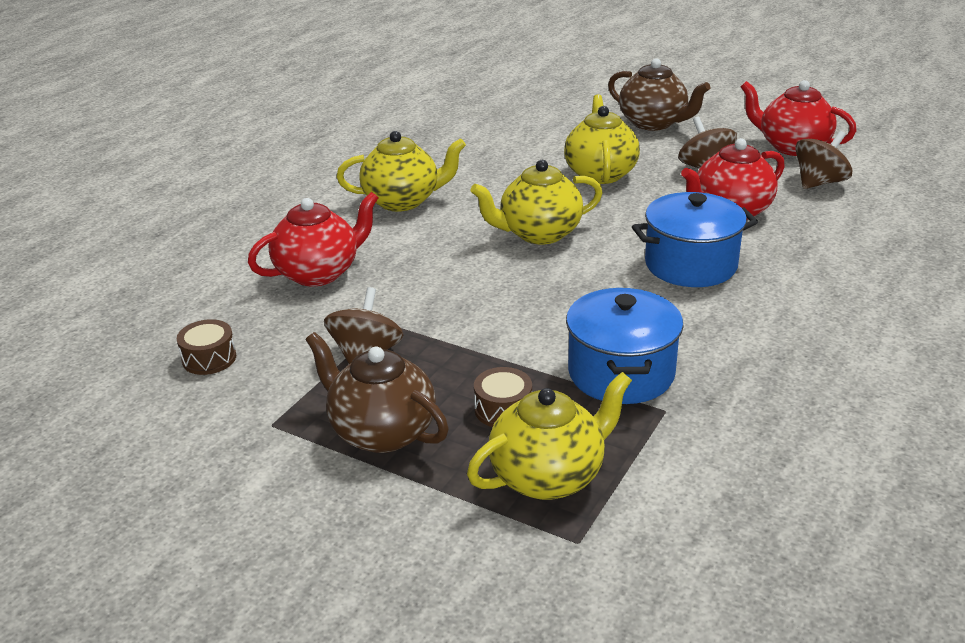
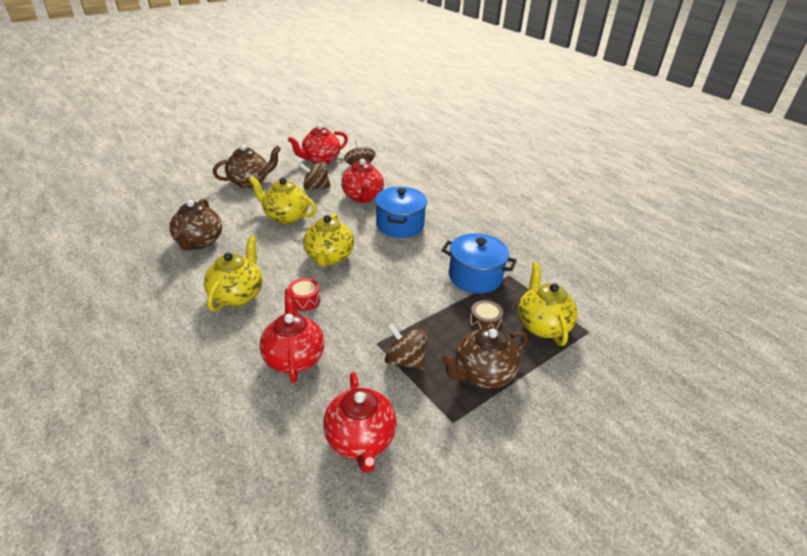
camera: 70 degrees left, 5 degrees up
(209, 358) = (360, 440): brown drum -> red teapot
(429, 246) = (305, 300): none -> red drum
(481, 144) = (199, 242): none -> brown teapot

